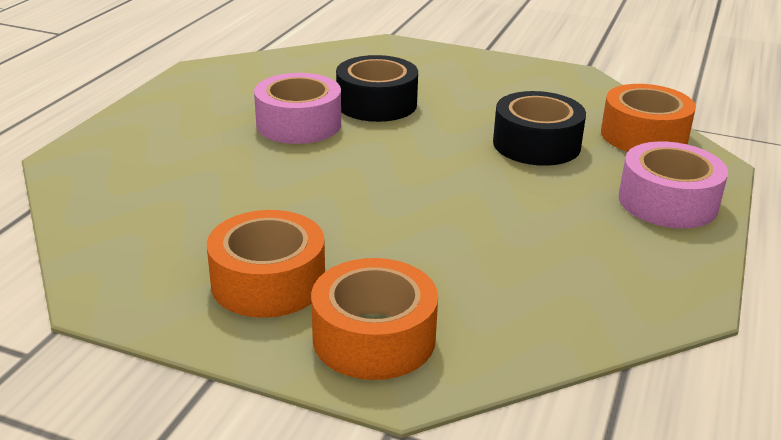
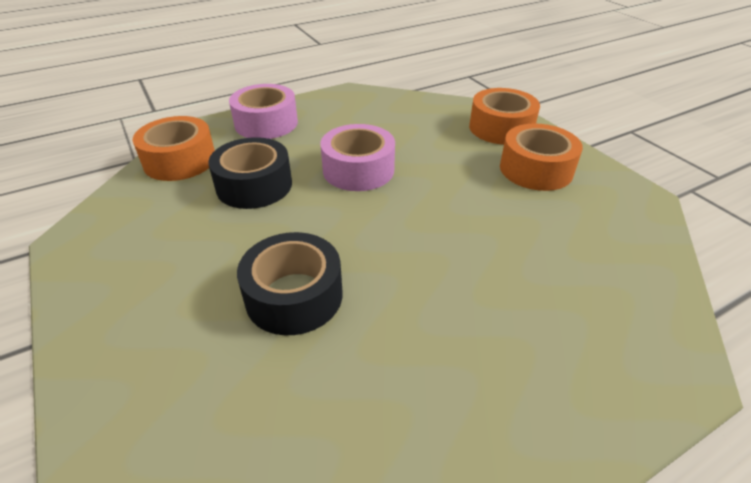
camera: 140 degrees left, 10 degrees up
(299, 124) = (400, 303): pink tape -> pink tape (358, 170)

